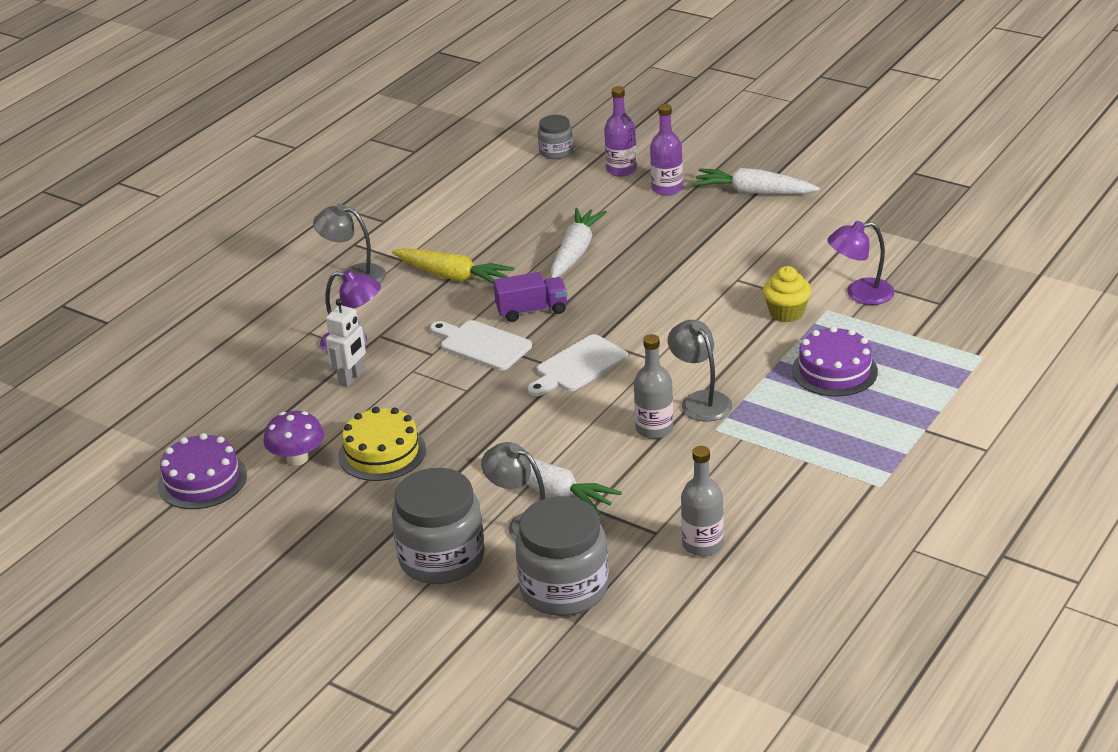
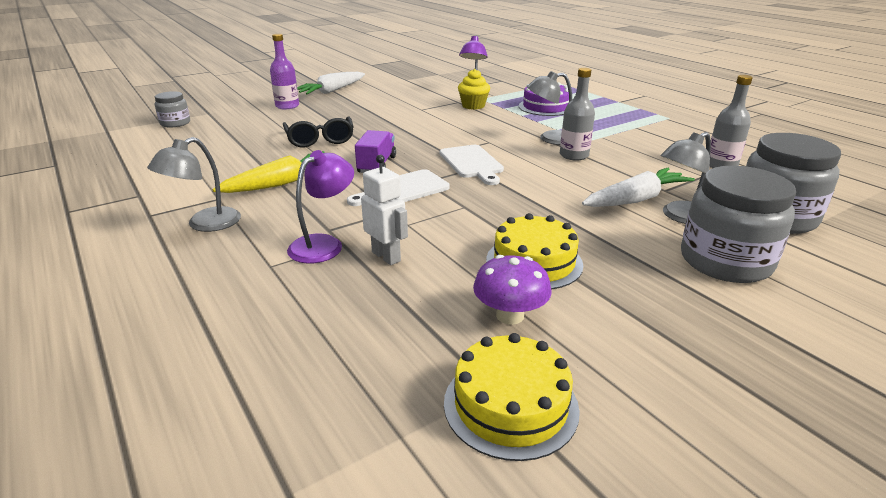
camera: 70 degrees left, 5 degrees down
(202, 480) = (510, 405): purple cake -> yellow cake
(575, 252) = (320, 140): white carrot -> black glasses
(621, 169) = (240, 112): purple bottle -> none

